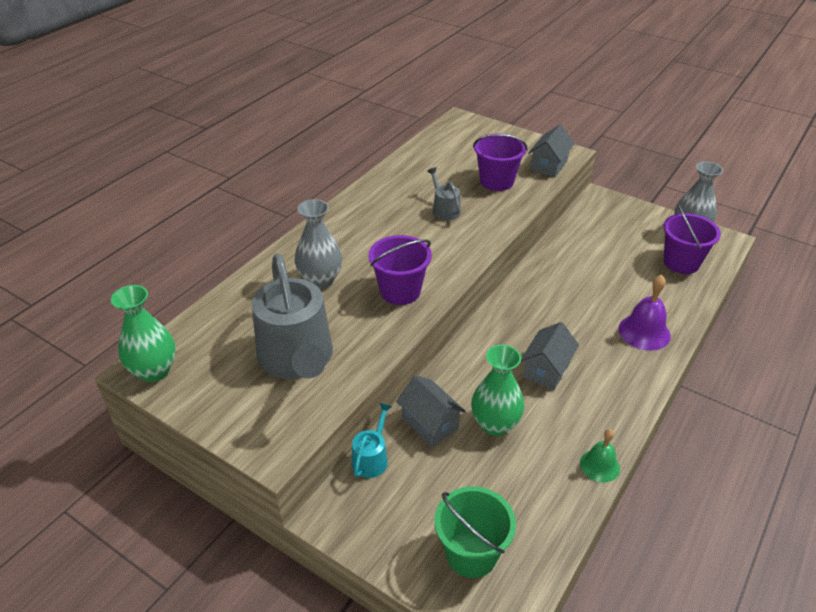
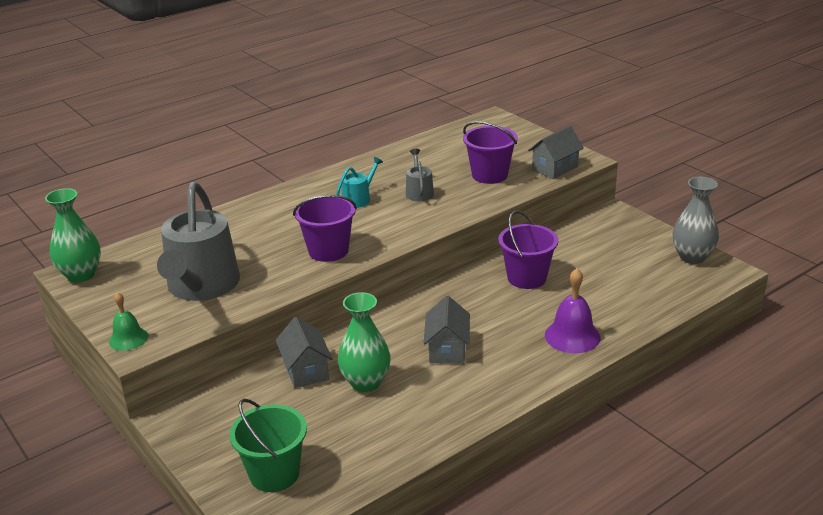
camera: 20 degrees right, 10 degrees down
(320, 280) = (263, 231): grey vase -> none
(371, 458) = (236, 386): turquoise watering can -> turquoise watering can (358, 199)
(546, 370) = (447, 349): grey house -> grey house turned 45 degrees counterclockwise
(599, 465) = (443, 434): green bell -> green bell (128, 338)
(681, 262) = (661, 283): purple bucket -> purple bucket (526, 278)

